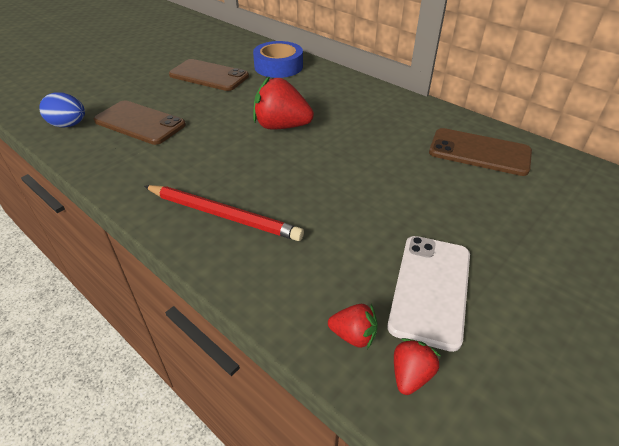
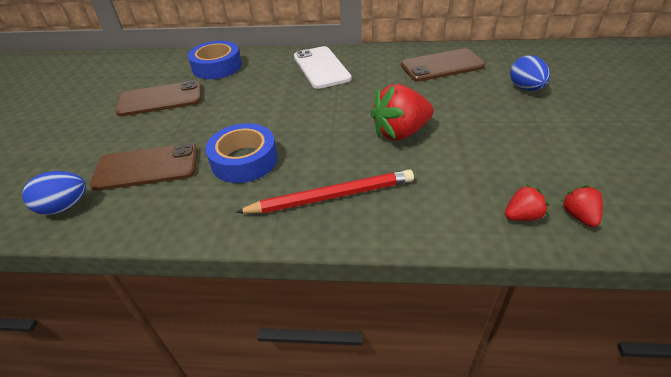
camera: 35 degrees left, 0 degrees up
(202, 151) = (244, 160): none -> blue tape
(281, 126) = (285, 110): red strawberry -> red strawberry (400, 132)
(430, 289) = (524, 161): white phone -> white phone (321, 67)
(544, 219) = (525, 88): none -> blue egg

